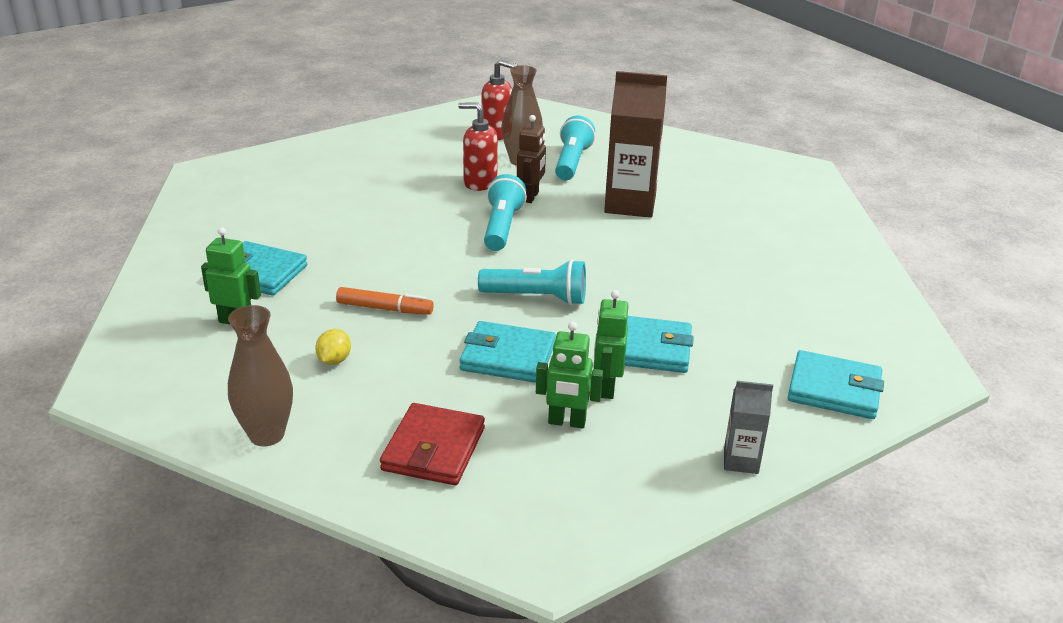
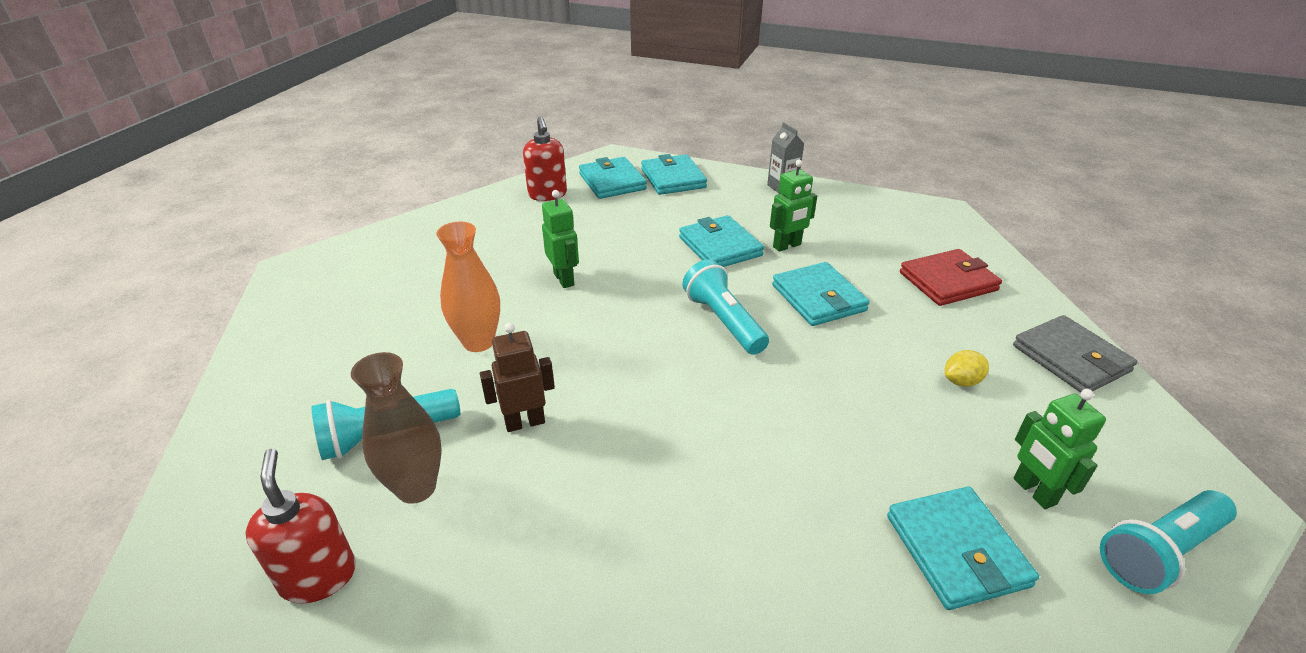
camera: 125 degrees left, 5 degrees up
(267, 435) = (1070, 358): brown vase -> grey wallet
(385, 309) = (862, 399): orange marker -> none
(479, 183) = (523, 491): red soap dispenser -> red soap dispenser (547, 195)
(502, 227) = (622, 407): turquoise flashlight -> turquoise flashlight (1159, 552)
(566, 422) = (842, 246): green robot -> green robot (564, 279)
(630, 204) = (478, 342): brown carton -> orange vase
(857, 346) = (612, 182): none -> turquoise wallet

